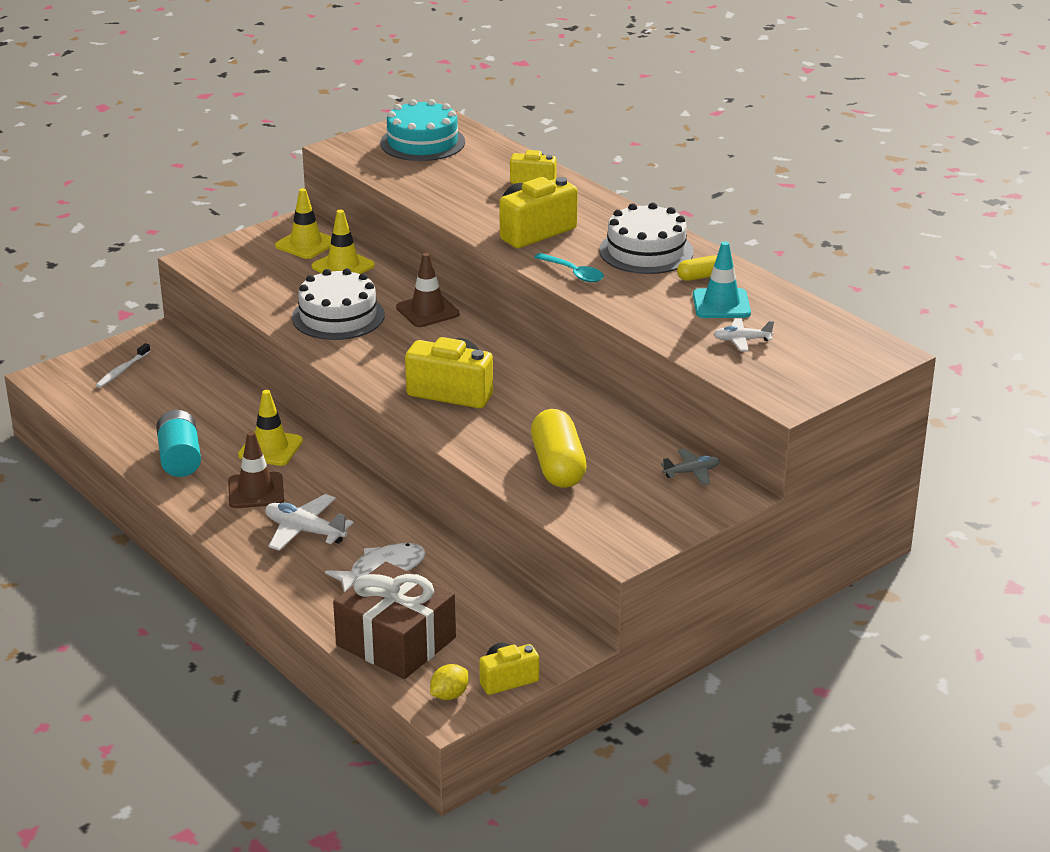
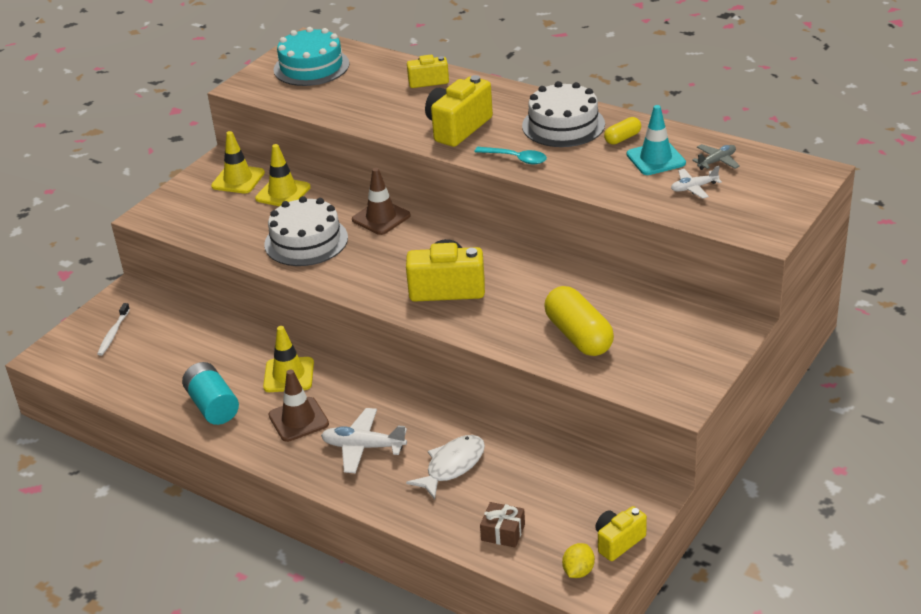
camera: 15 degrees left, 5 degrees up
(396, 641) = (503, 532): brown gift -> brown gift, size x0.44
(692, 472) = (692, 313): grey plane -> grey plane (717, 161)

